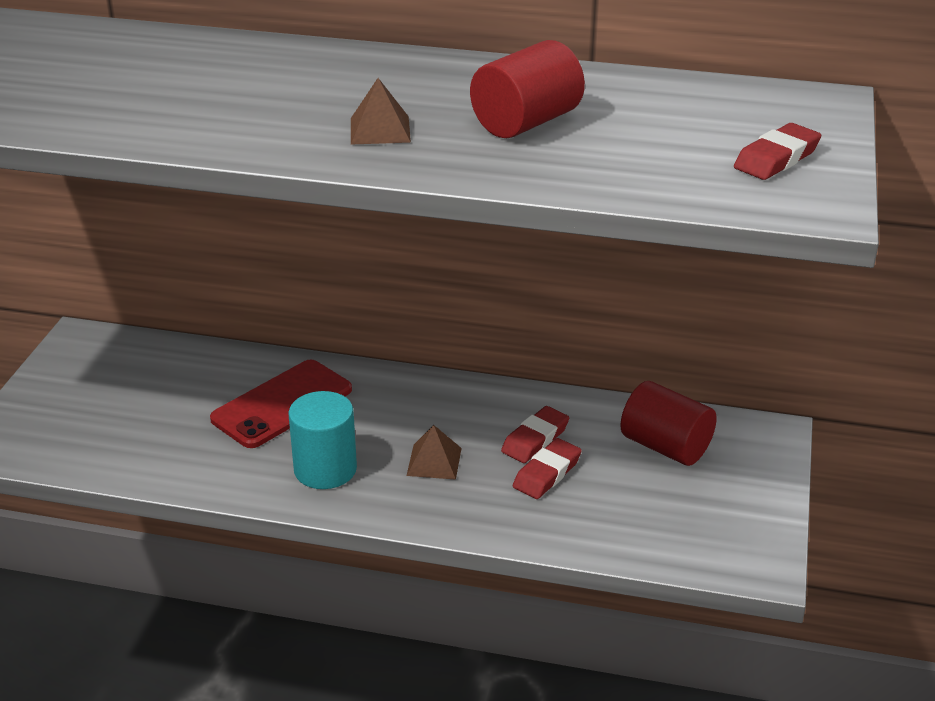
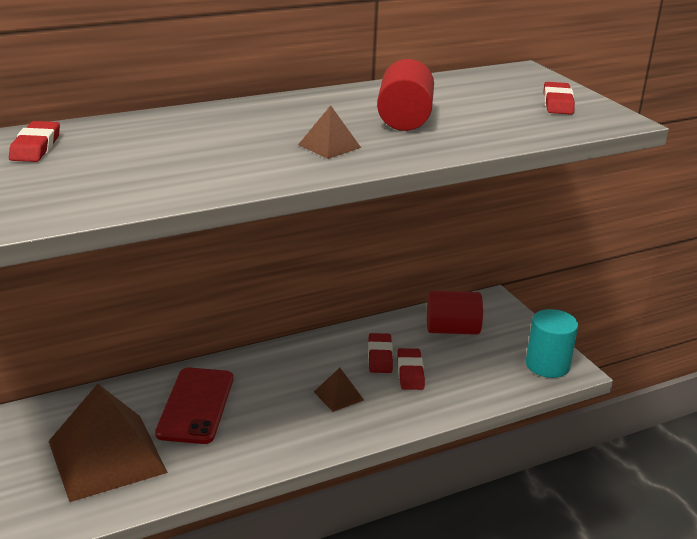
camera: 40 degrees left, 5 degrees down
(111, 48) = (36, 147): none -> red eraser
(149, 416) = (106, 456): none -> brown pyramid
(325, 469) = (277, 432): turquoise cylinder -> turquoise cylinder (547, 365)

